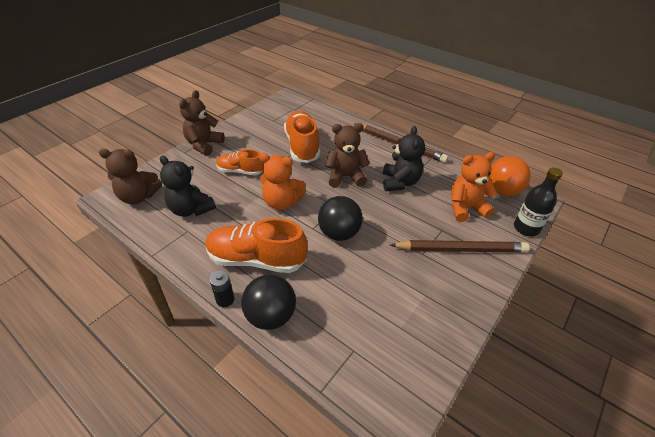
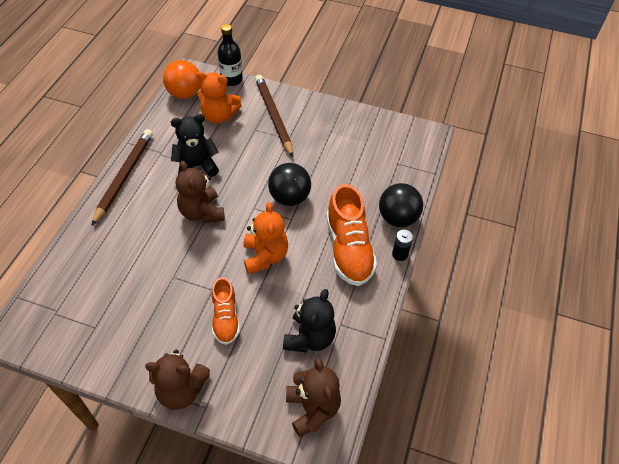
camera: 110 degrees left, 10 degrees up
(302, 146) = (153, 270): orange shoe -> none
(466, 208) = (219, 116): orange teddy bear -> orange teddy bear turned 45 degrees counterclockwise

